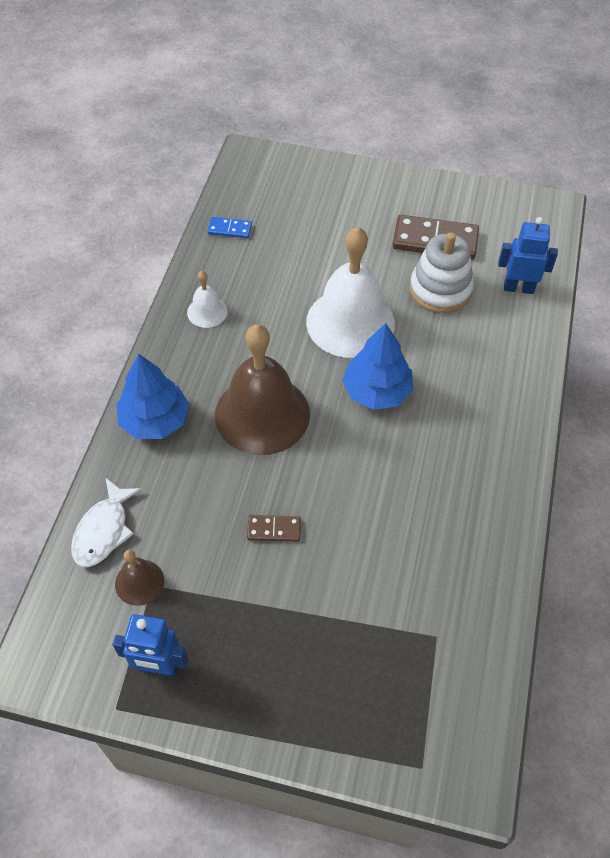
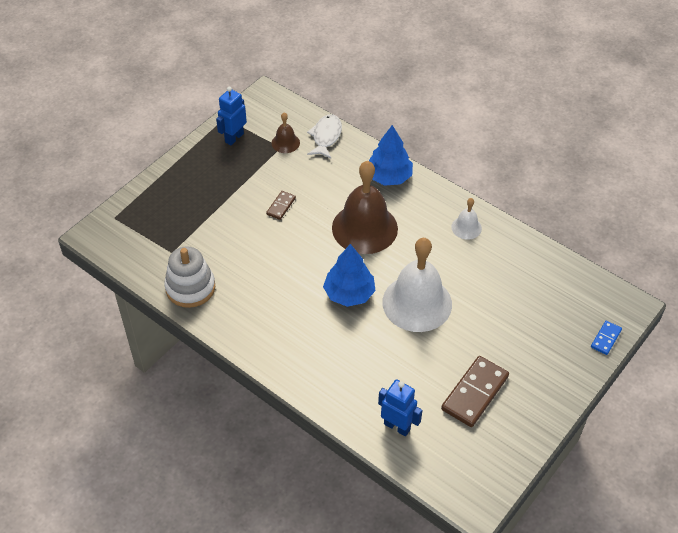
camera: 115 degrees right, 5 degrees down
(103, 530) = (326, 137): white fish -> white fish turned 60 degrees clockwise
(230, 229) = (544, 265): blue domino -> blue domino (606, 339)
(440, 290) = (421, 372): white stacking toy -> white stacking toy (190, 288)
(518, 288) = (397, 426): blue robot -> blue robot turned 90 degrees counterclockwise

